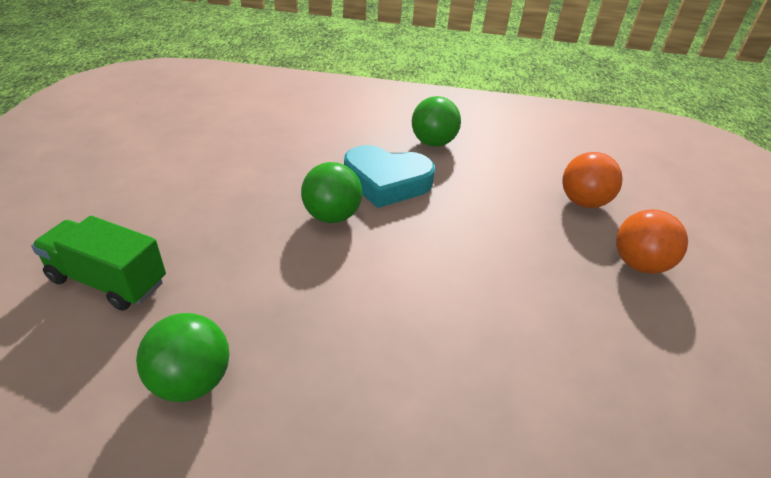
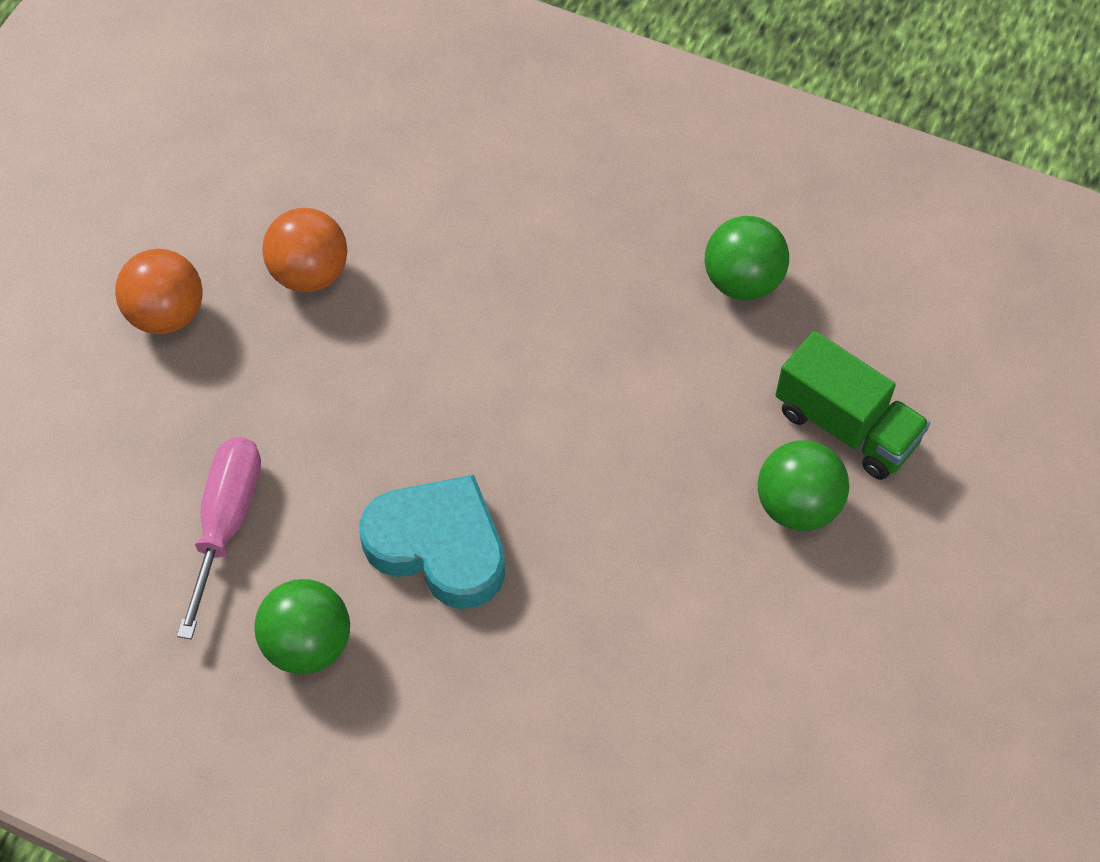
camera: 160 degrees left, 20 degrees up
(332, 216) = (548, 484): green ball -> green ball (797, 505)
(508, 176) = (226, 522): none -> pink screwdriver
(583, 202) = (147, 438): orange ball -> orange ball (310, 273)

